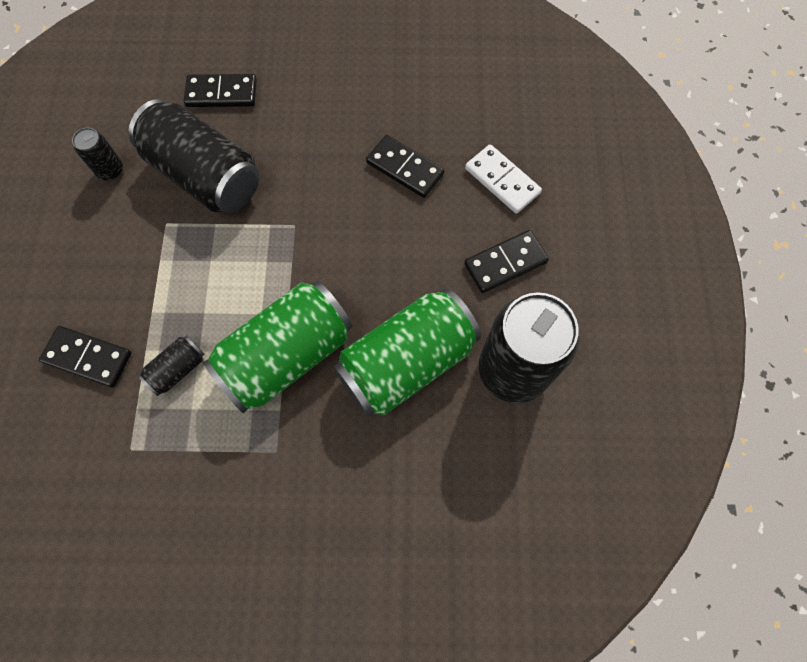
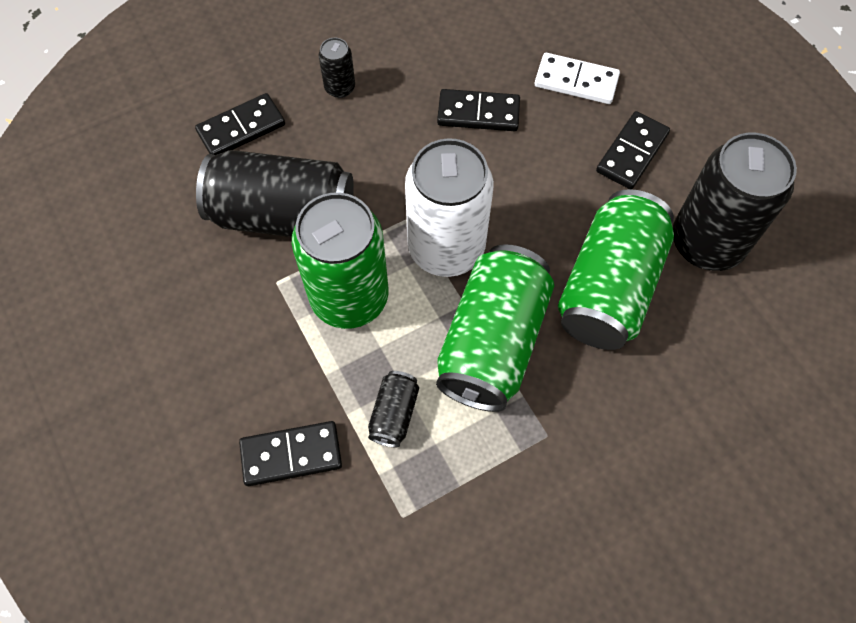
camera: 30 degrees left, 5 degrees down
(110, 170) = (176, 260): black can -> black can (340, 88)
(208, 263) = (349, 297): none -> green can
(304, 263) = (446, 248): none -> white can

